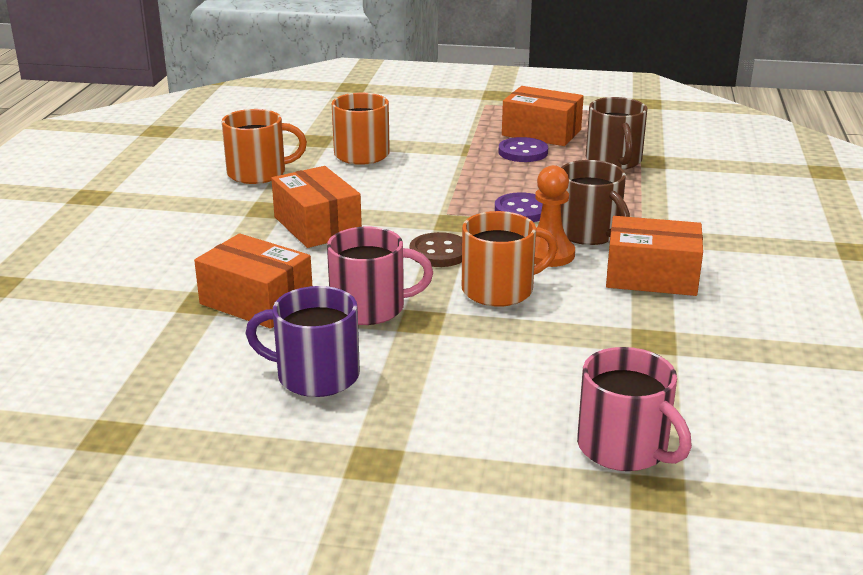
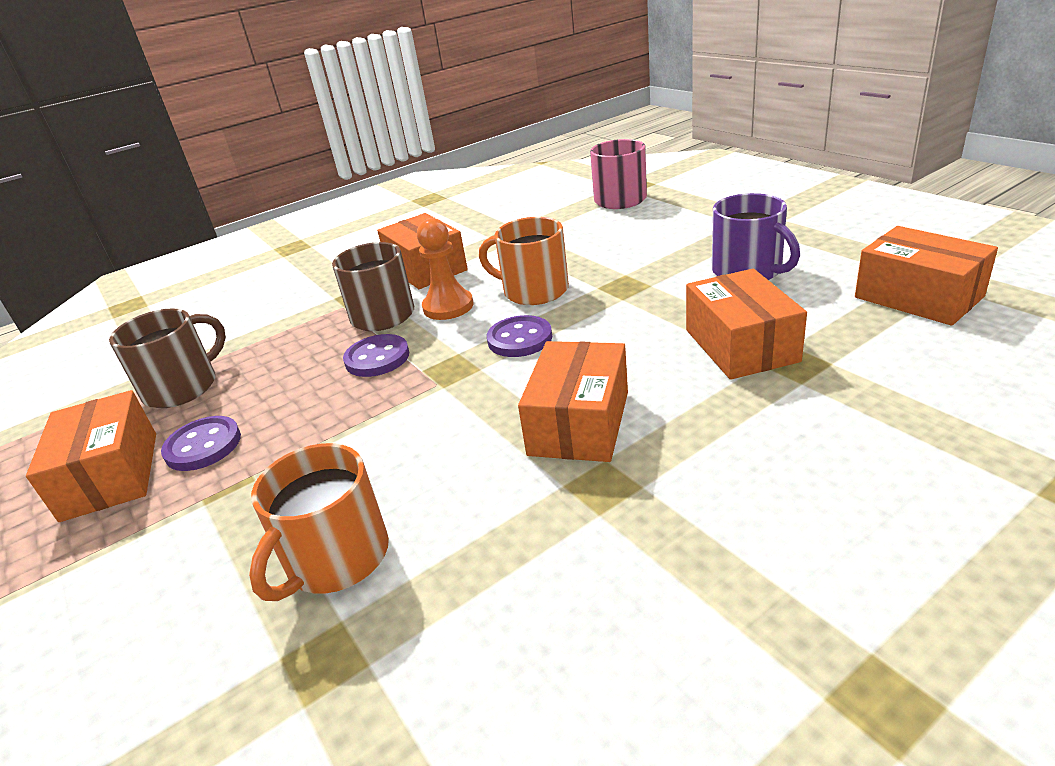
camera: 130 degrees left, 5 degrees up
(125, 395) = (918, 297): none -> orange box
(258, 173) = (526, 593): orange mug -> none
(370, 308) = (648, 307): pink mug -> none
(439, 252) = (520, 339): brown button -> purple button

